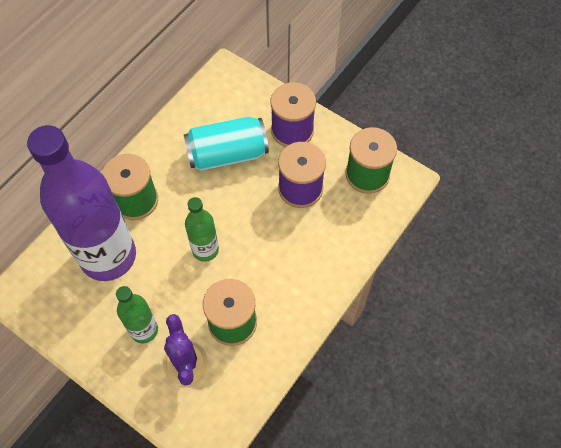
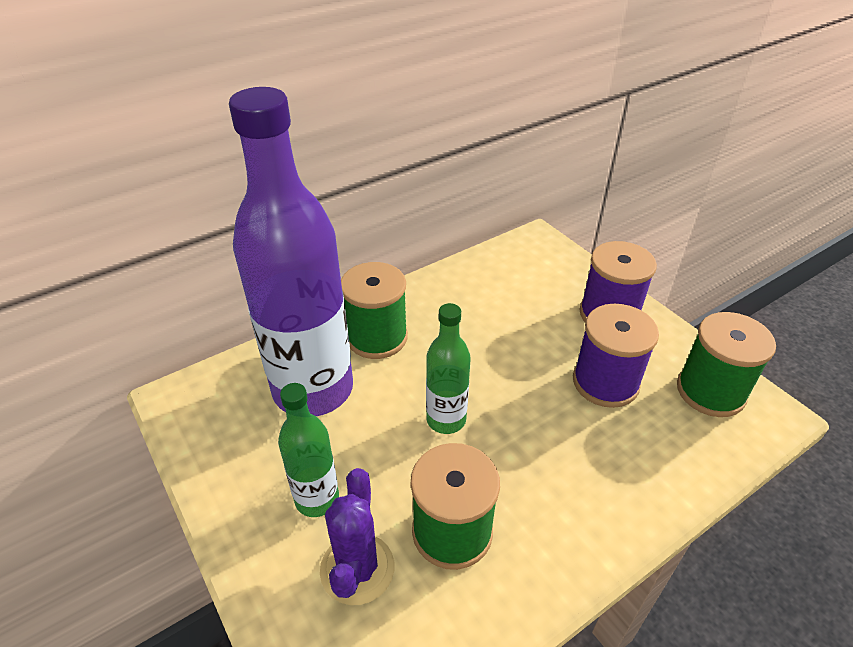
camera: 20 degrees right, 20 degrees down
(227, 154) = (513, 319): turquoise can -> none

